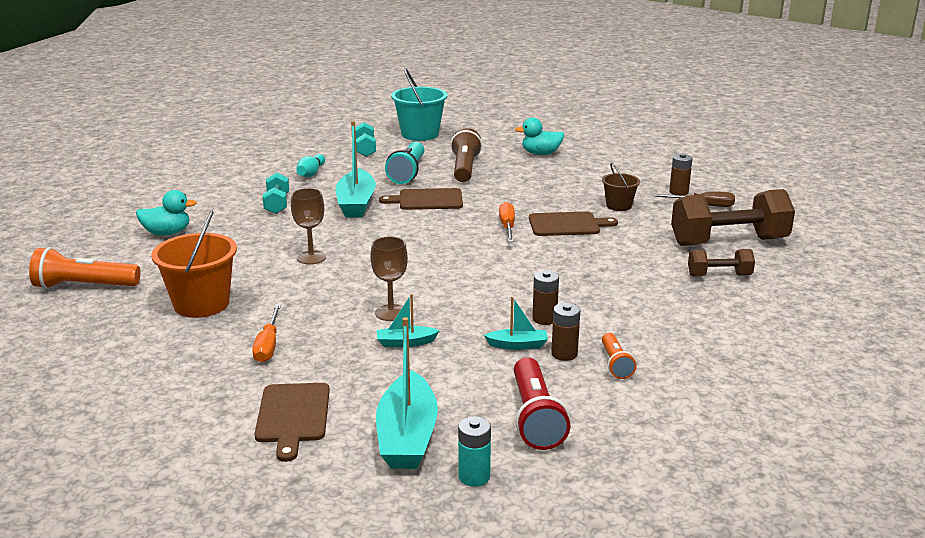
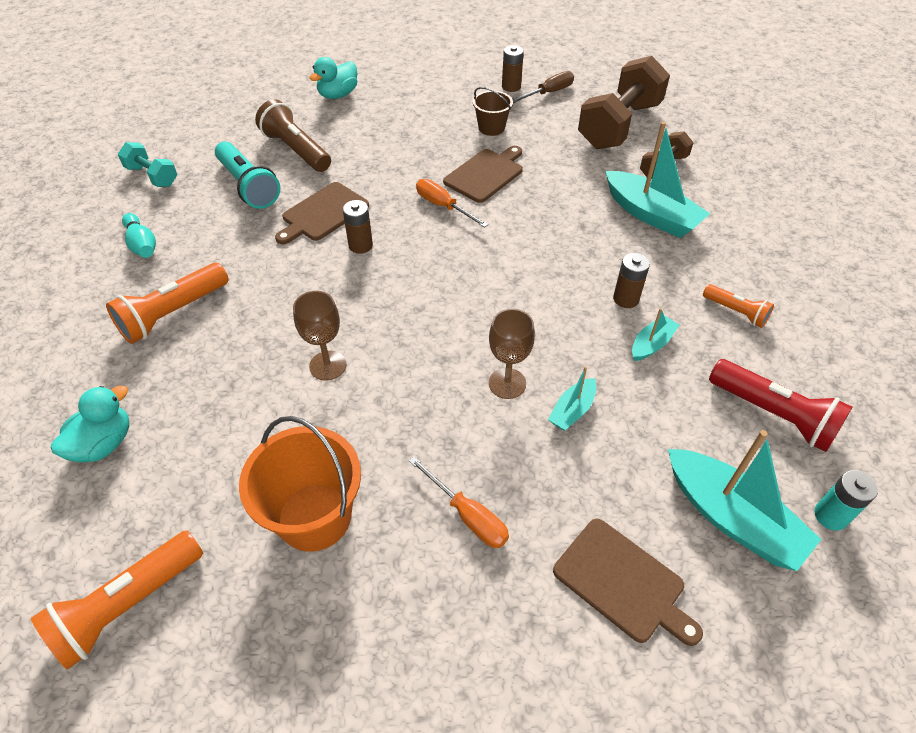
camera: 45 degrees left, 25 degrees up
(277, 204) = (173, 313): turquoise dumbbell -> orange flashlight
(356, 203) = (259, 260): turquoise boat -> turquoise boat (651, 214)
(420, 134) = (181, 124): turquoise bucket -> none
(564, 354) = (693, 328): brown battery -> brown battery (360, 245)

